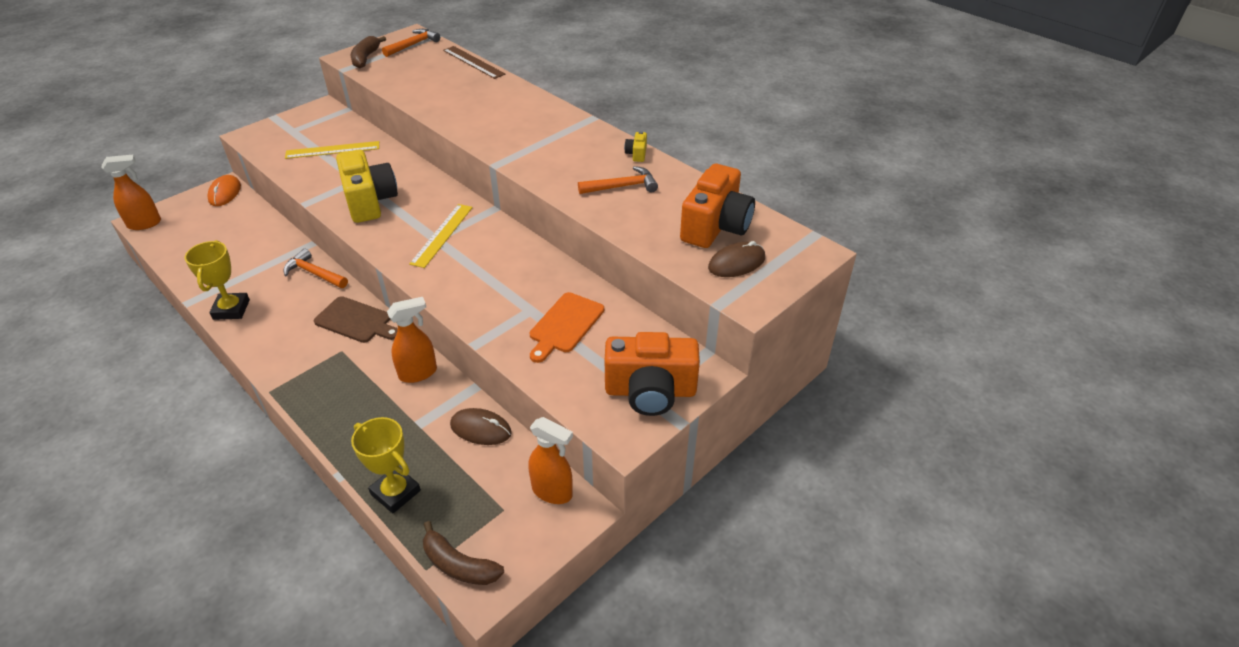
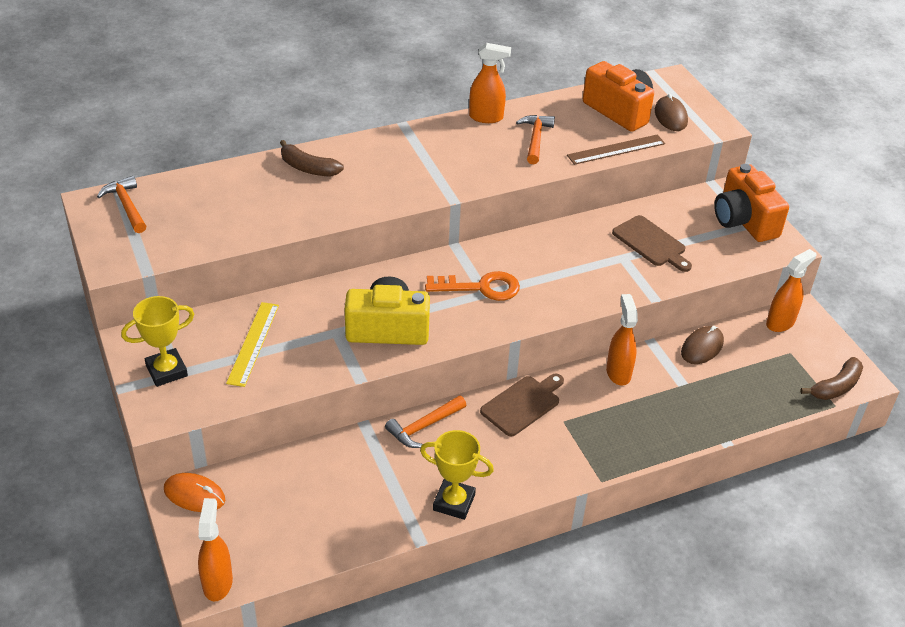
camera: 70 degrees left, 0 degrees up
(366, 58) = (130, 249): brown banana -> brown banana (308, 168)
(395, 492) = (756, 410): yellow trophy -> yellow trophy (166, 371)
(442, 235) = (481, 287): yellow ruler -> orange key
(473, 62) = (216, 170): brown ruler -> brown ruler (616, 149)
(565, 325) = (651, 243): orange cutting board -> brown cutting board
(636, 154) = (486, 117): yellow camera -> orange spray bottle
(650, 391) = (744, 221): orange camera -> orange camera turned 135 degrees clockwise

